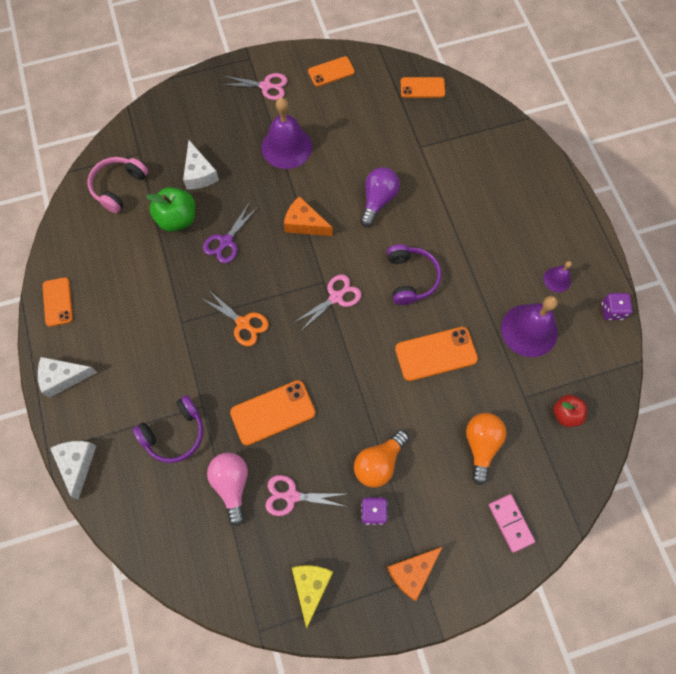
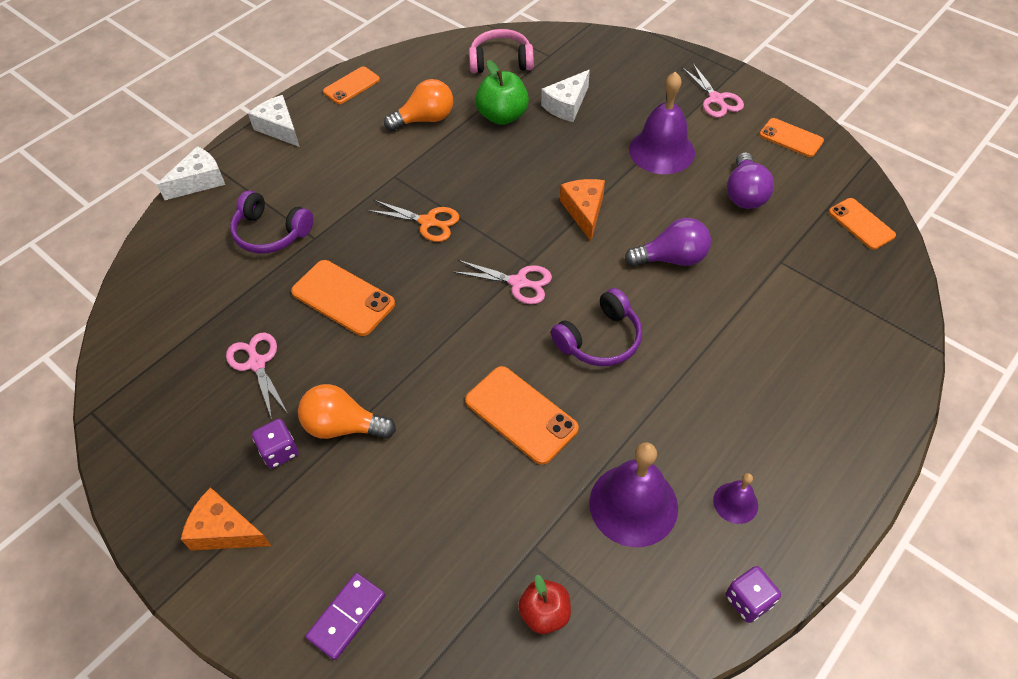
camera: 60 degrees right, 15 degrees down
(226, 241) = (509, 162): purple scissors -> none
(232, 485) = (241, 305): pink light bulb -> none
(243, 323) = (427, 222): orange scissors -> orange scissors turned 75 degrees counterclockwise
(311, 587) = (161, 435): yellow cheese -> none
(357, 128) = (744, 194): none -> purple light bulb
(481, 445) = (433, 527): orange light bulb -> orange light bulb (425, 119)
(510, 523) = (347, 617): pink domino -> purple domino

